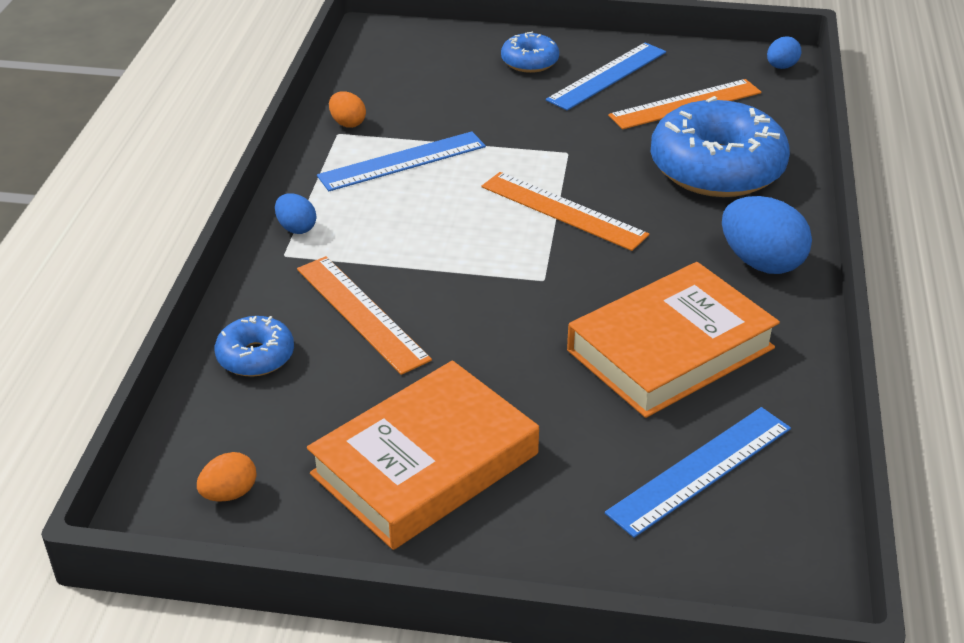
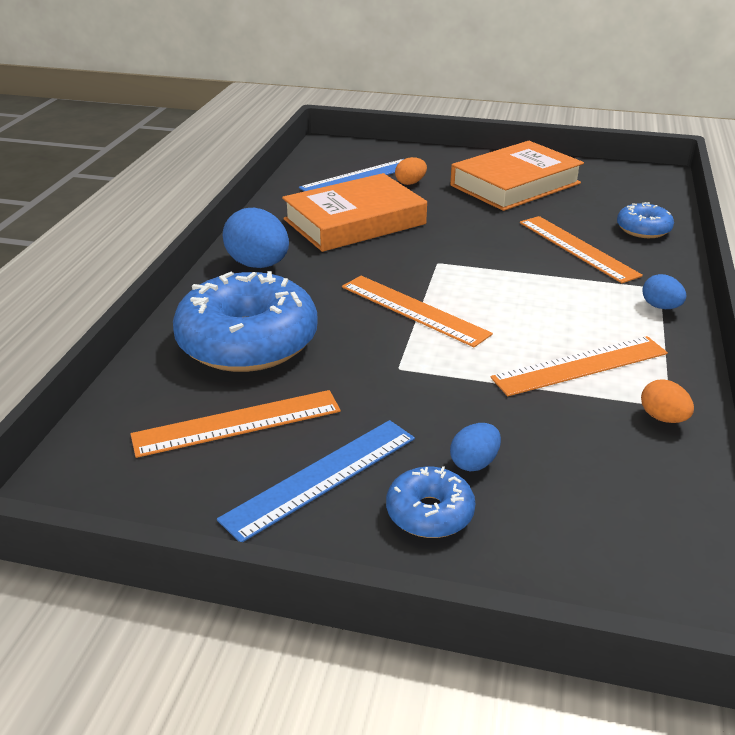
camera: 175 degrees left, 5 degrees down
(229, 493) = (622, 179): orange egg -> orange egg (410, 183)
(402, 161) = (580, 365): blue ruler -> orange ruler
(781, 67) = (67, 480): blue egg -> blue egg (474, 463)

